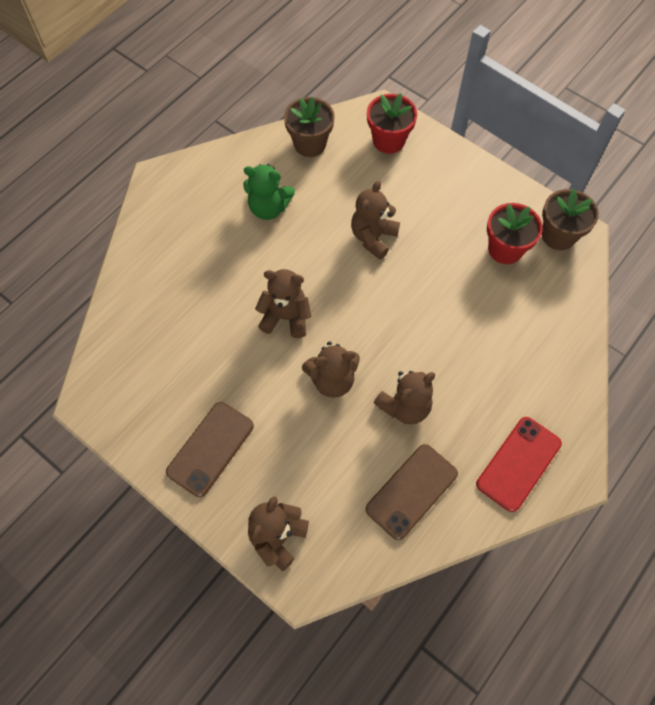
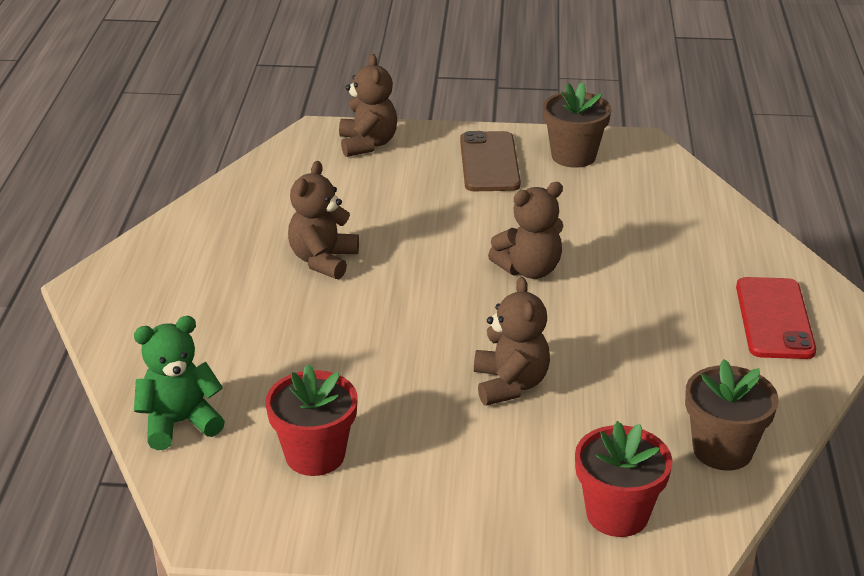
camera: 145 degrees right, 30 degrees down
(269, 208) = (677, 352): green teddy bear -> green teddy bear (179, 423)
(332, 380) = (422, 247): brown teddy bear -> none
(411, 491) = (264, 212): brown phone -> none
(518, 463) = (161, 271): red phone -> red phone (774, 319)
(558, 235) = (244, 510): brown flower pot -> brown flower pot (573, 156)

